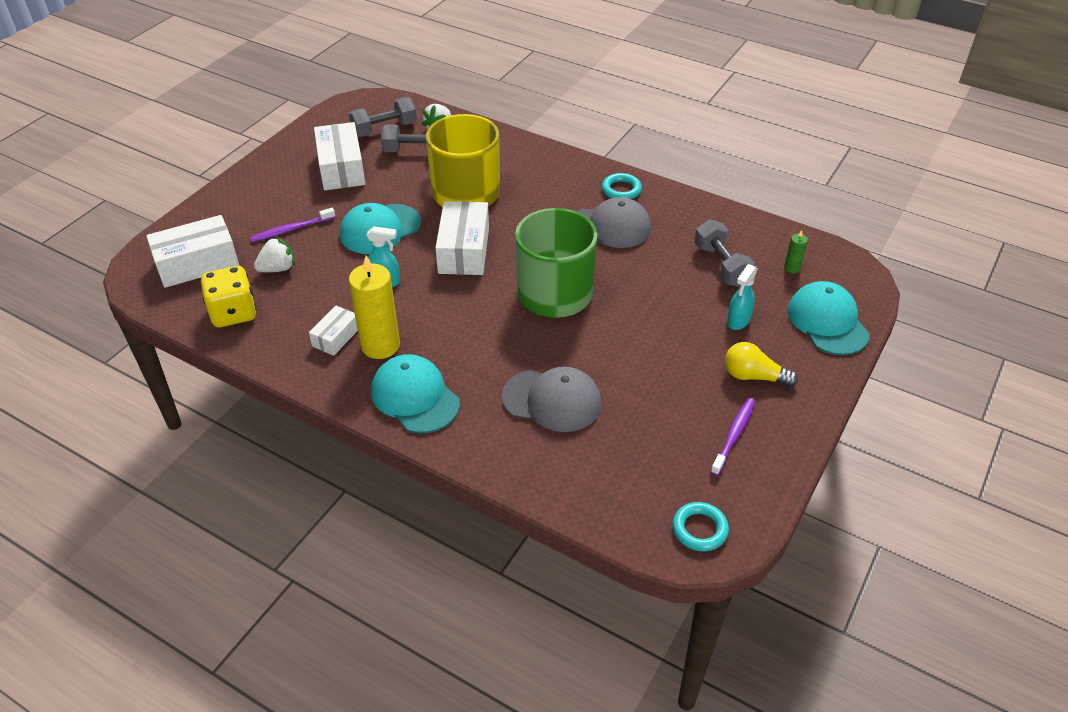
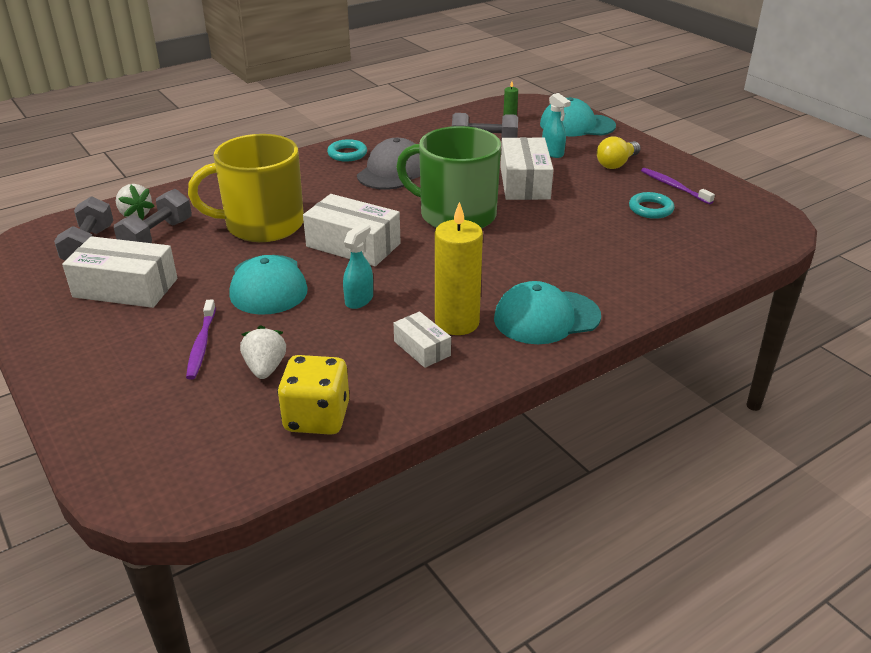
camera: 65 degrees left, 10 degrees down
(197, 263) = (188, 434): white box -> white box (524, 183)
(552, 400) = (593, 248): grey cap -> none
(699, 529) = (763, 223): turquoise ring -> turquoise ring (650, 209)

